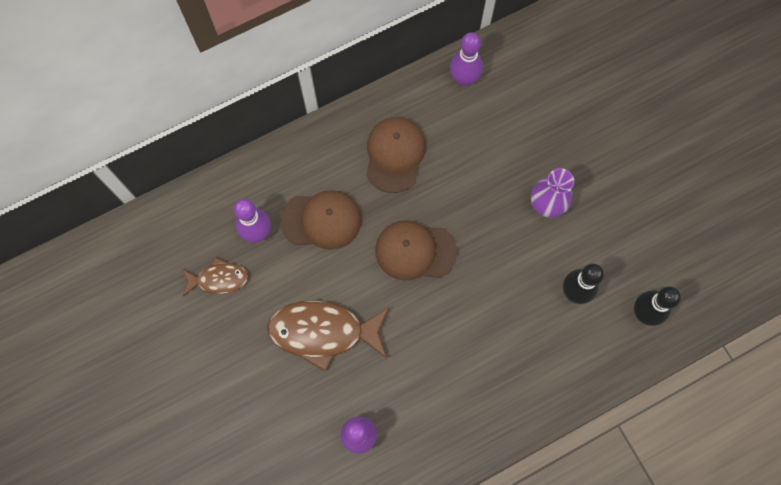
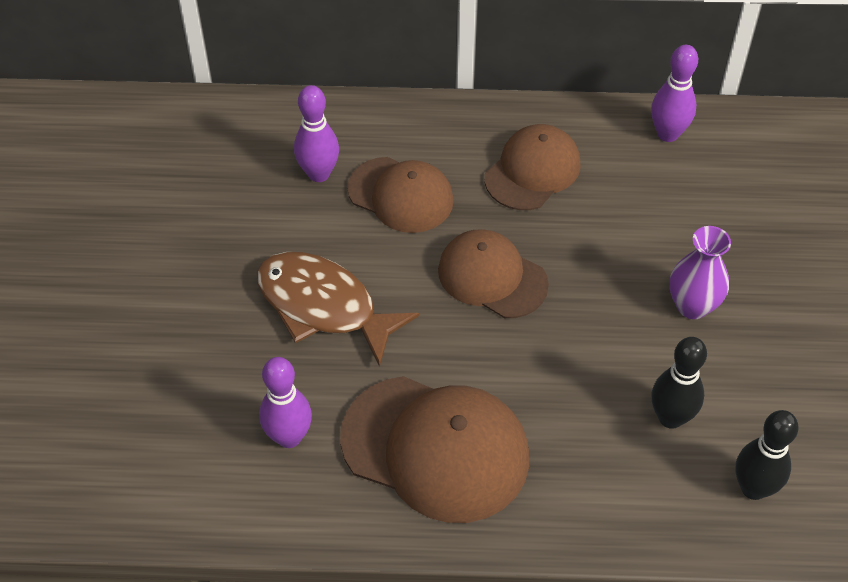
camera: 30 degrees right, 20 degrees down
(219, 279) = (243, 198): brown fish -> none
(451, 392) = (435, 448): none -> brown cap

